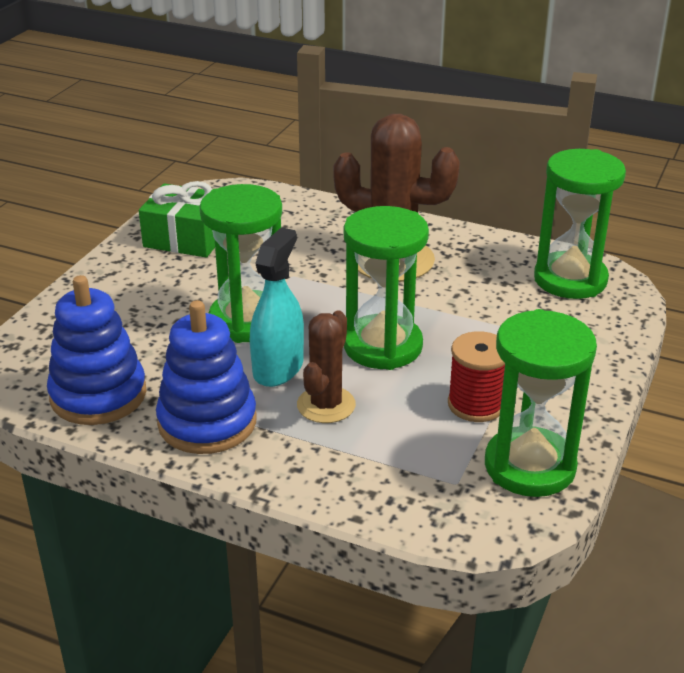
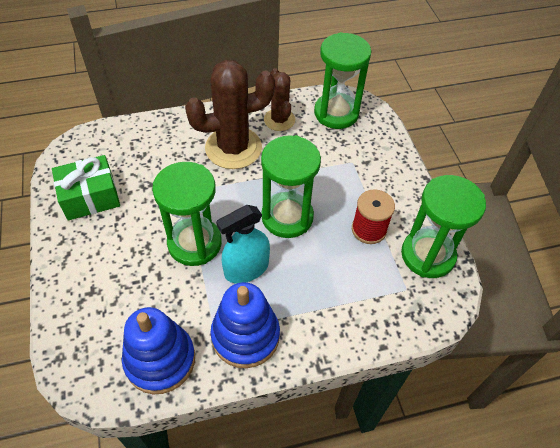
camera: 40 degrees left, 20 degrees up
(278, 368) = (246, 269): turquoise spray bottle -> turquoise spray bottle turned 105 degrees counterclockwise
(326, 405) = (297, 279): brown cactus -> brown cactus (279, 120)

